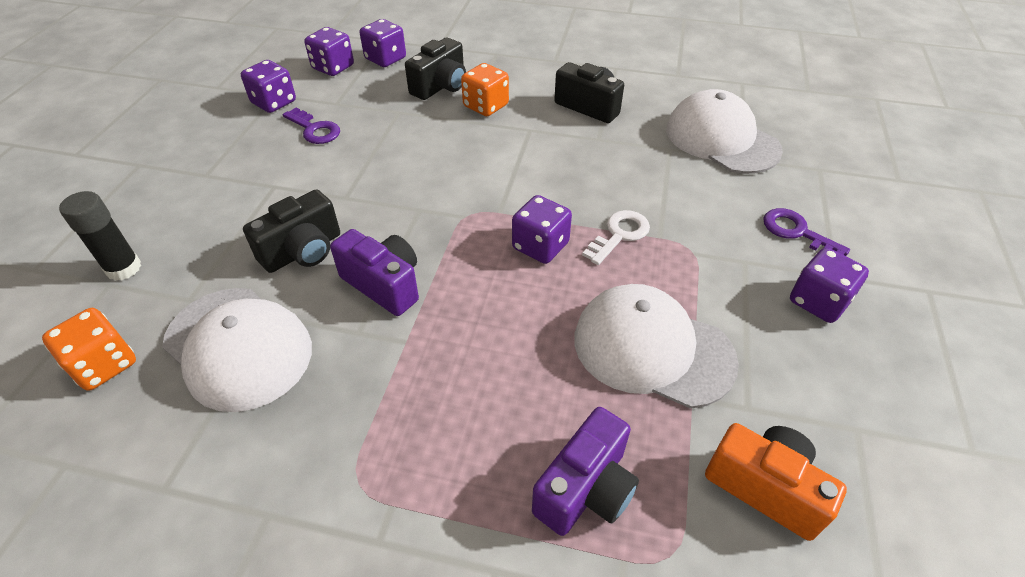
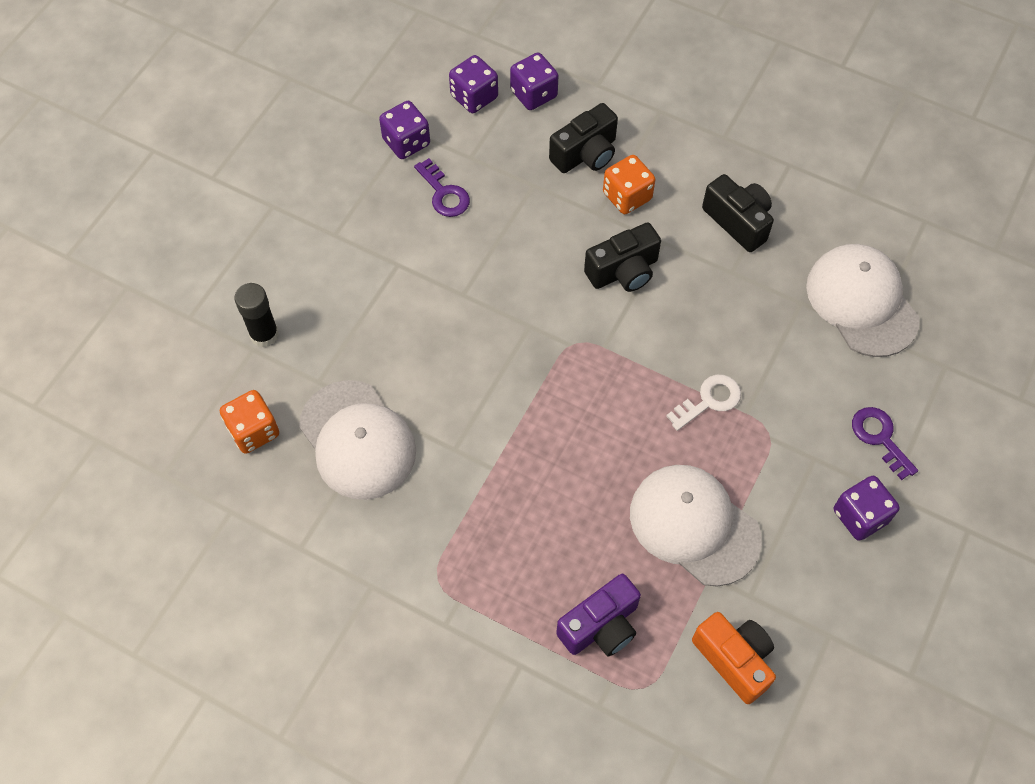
camera: 15 degrees right, 15 degrees up
(303, 251) = (418, 351): black camera -> black camera (623, 271)
(384, 284) = (483, 405): purple camera -> none
(540, 246) = (631, 396): purple dice -> none

